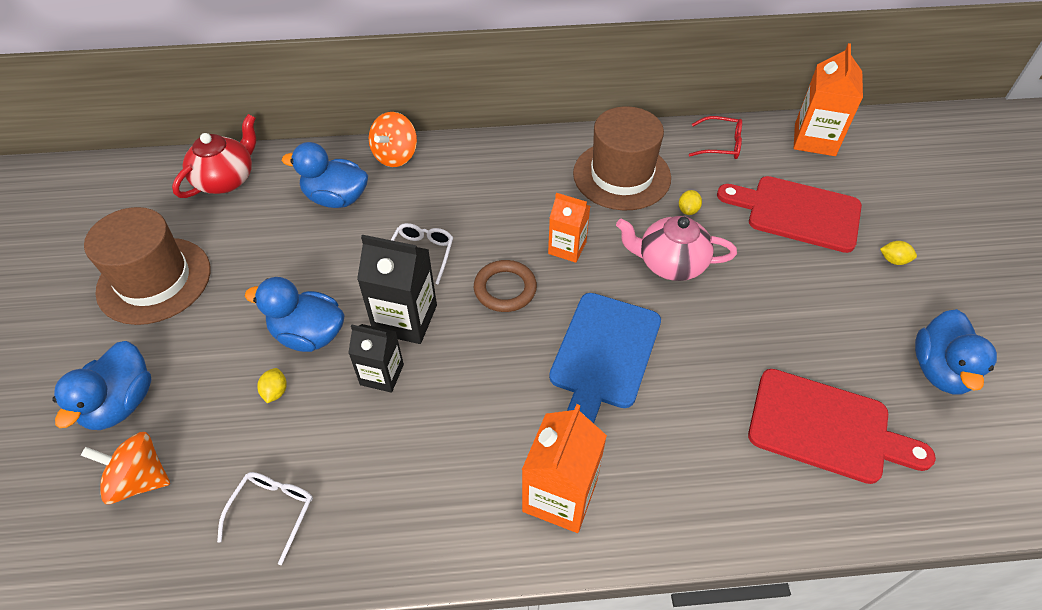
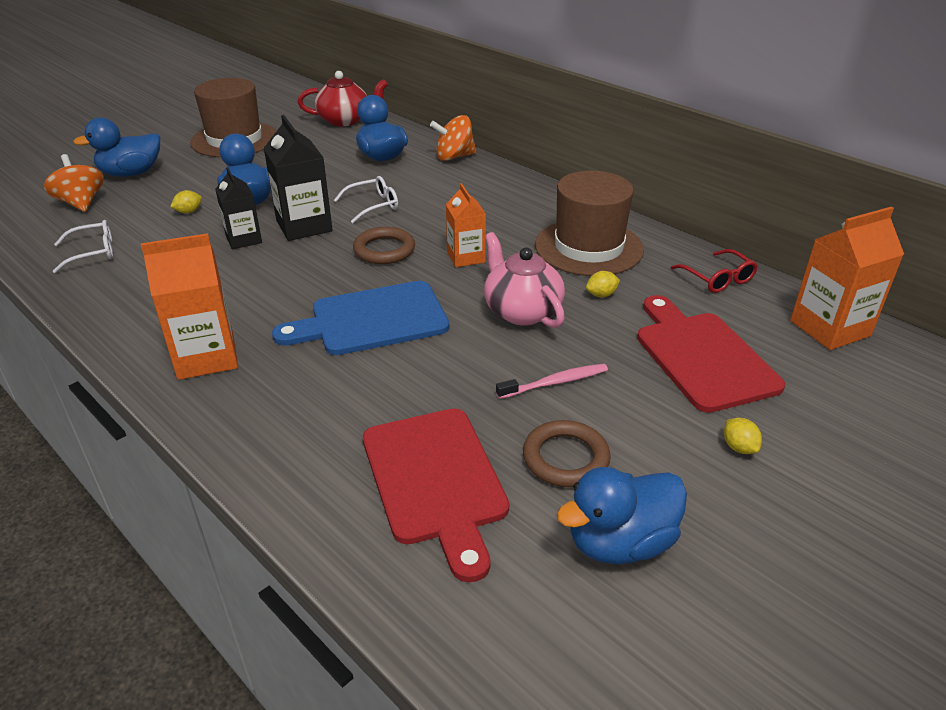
camera: 50 degrees right, 15 degrees down
(768, 300) = (555, 382): none -> pink toothbrush
(849, 346) = (565, 458): none -> brown ring

